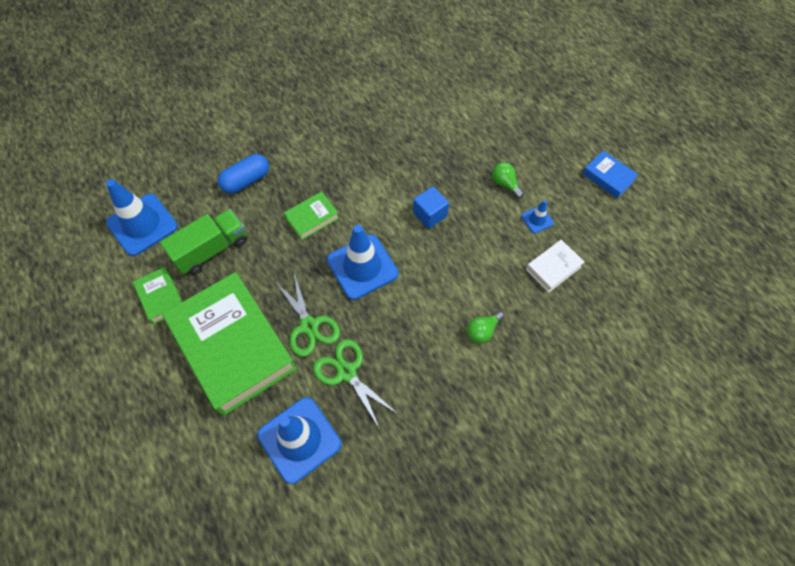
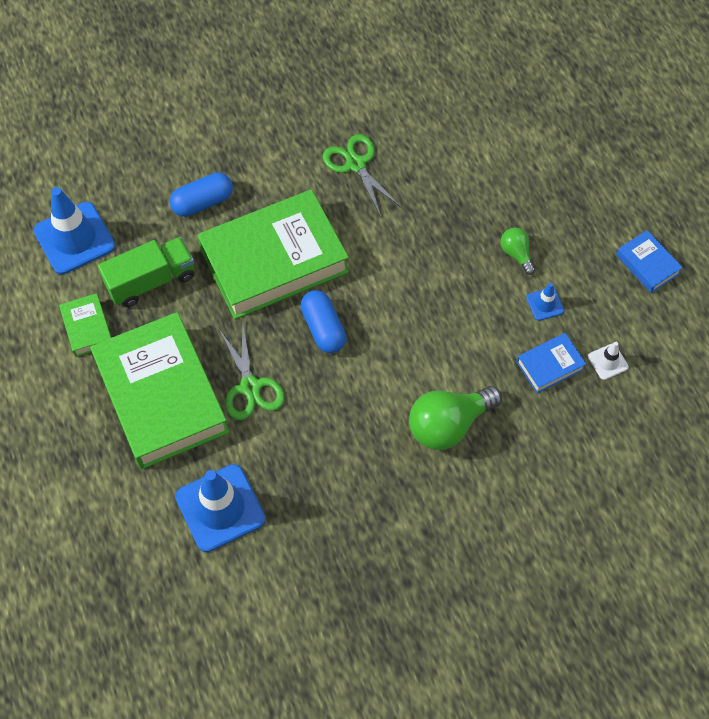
camera: 10 degrees right, 0 degrees up
(312, 218) = (274, 261): green book -> green book, size x2.32
(347, 372) = (284, 445): green scissors -> green scissors (356, 164)
(362, 267) = (323, 328): blue traffic cone -> blue capsule
(430, 214) = (416, 278): blue cube -> none
(482, 331) = (448, 425): green light bulb -> green light bulb, size x1.93
(553, 268) = (550, 365): white book -> blue book
(598, 257) = (608, 362): none -> white traffic cone

